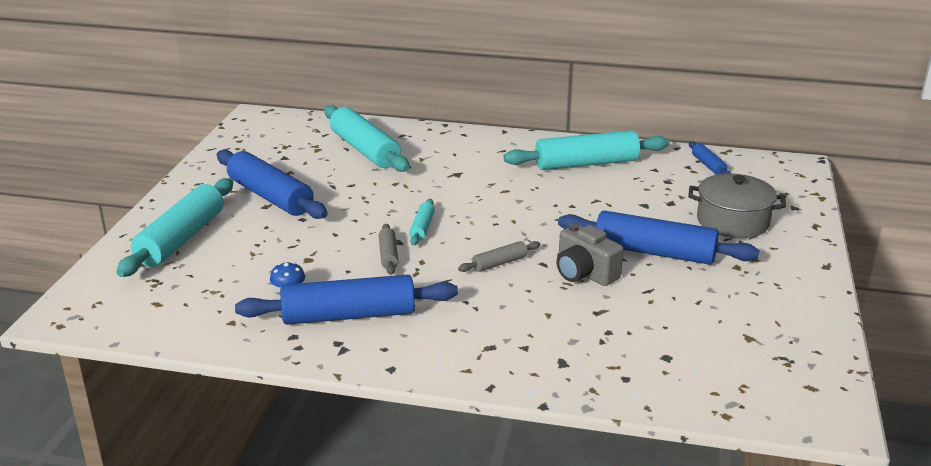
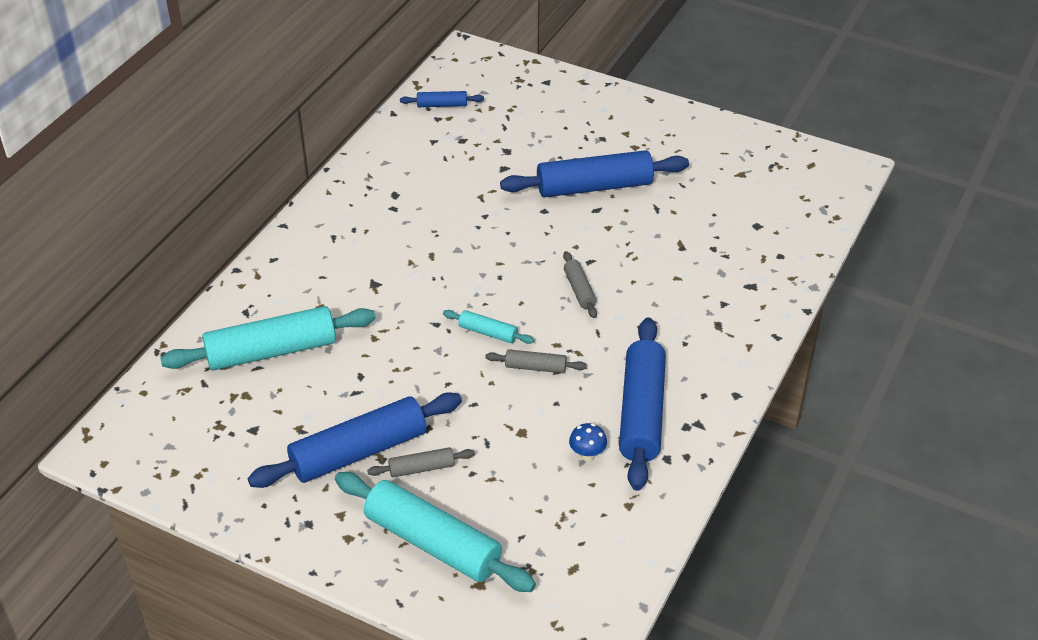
camera: 75 degrees left, 15 degrees up
(258, 223) = (421, 468): none -> grey rolling pin
(584, 273) = (616, 239): grey camera -> none
(586, 164) = (398, 183): turquoise rolling pin -> none
(654, 252) = (594, 187): blue rolling pin -> blue rolling pin turned 45 degrees clockwise
(733, 221) = (557, 124): grey pot -> none

